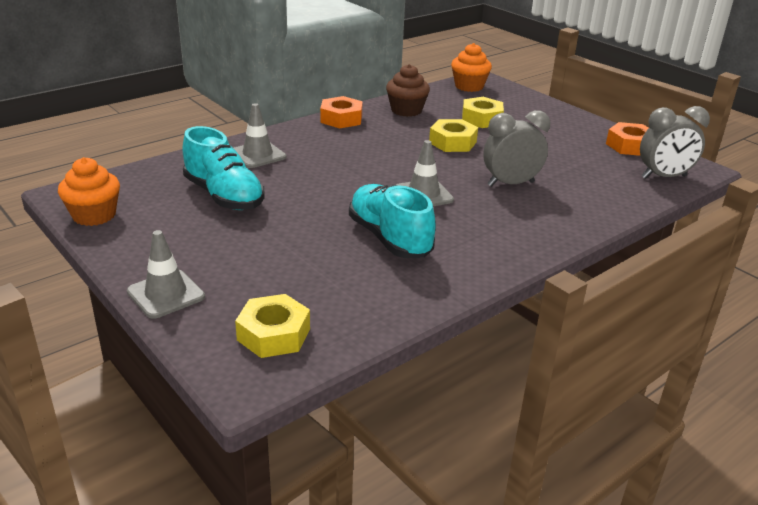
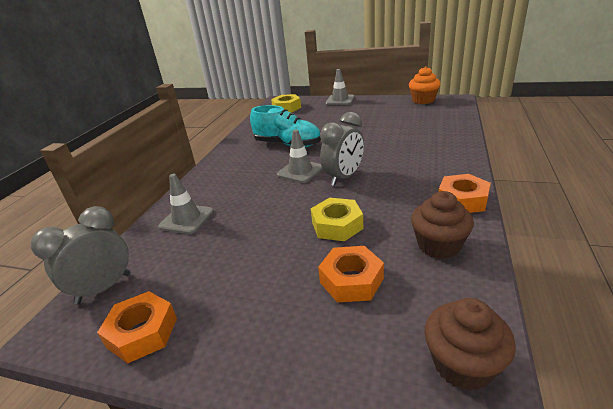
camera: 150 degrees right, 0 degrees up
(224, 196) = (397, 125): turquoise shoe -> none
(257, 155) = (436, 146): grey traffic cone -> grey traffic cone (186, 219)
(469, 86) = (463, 364): orange cupcake -> brown cupcake
(481, 119) = (351, 280): yellow nut -> orange nut
(510, 184) = (249, 207): grey clock -> grey clock (344, 177)

